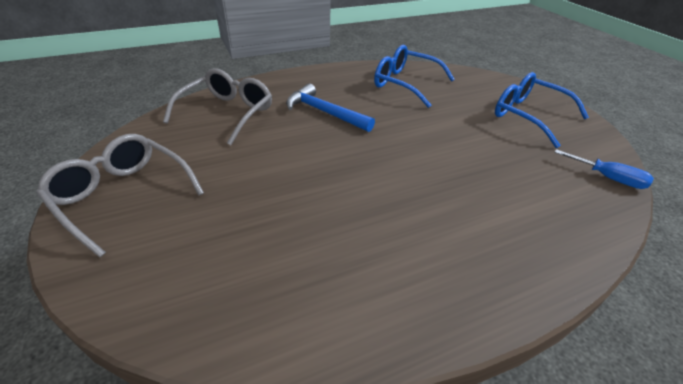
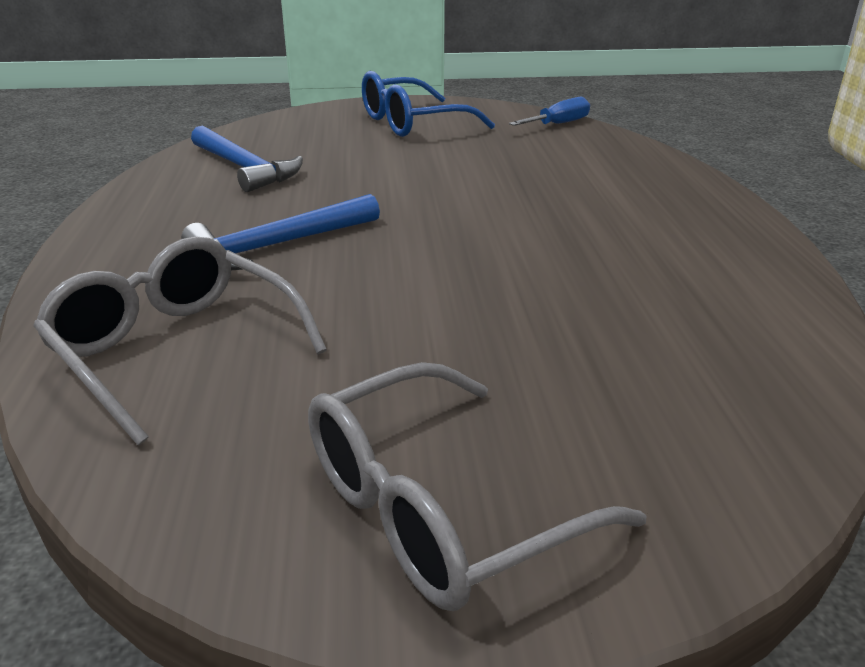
camera: 70 degrees left, 10 degrees down
(405, 83) = (244, 168): blue glasses -> blue hammer

